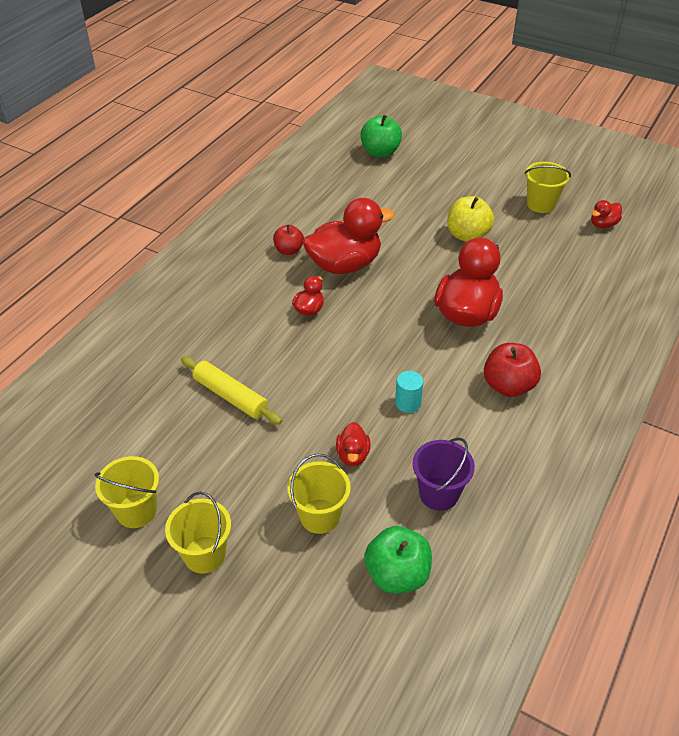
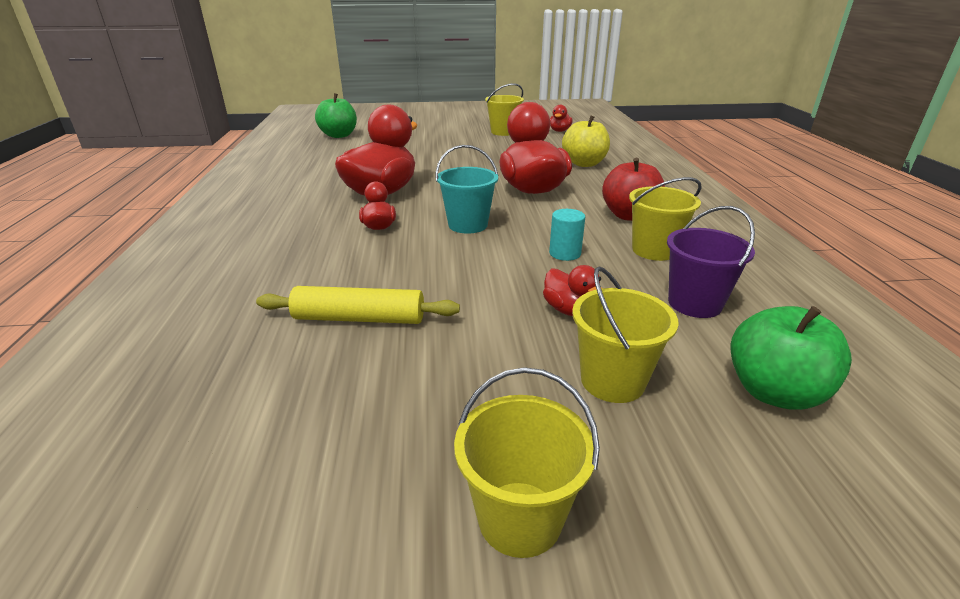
camera: 35 degrees left, 15 degrees down
(136, 511) = (333, 521): yellow bucket -> yellow bucket (654, 250)
(289, 250) = (310, 198): red apple -> none
(371, 337) = (468, 225): none -> turquoise bucket
(467, 235) = (470, 155): yellow apple -> yellow apple (584, 164)

